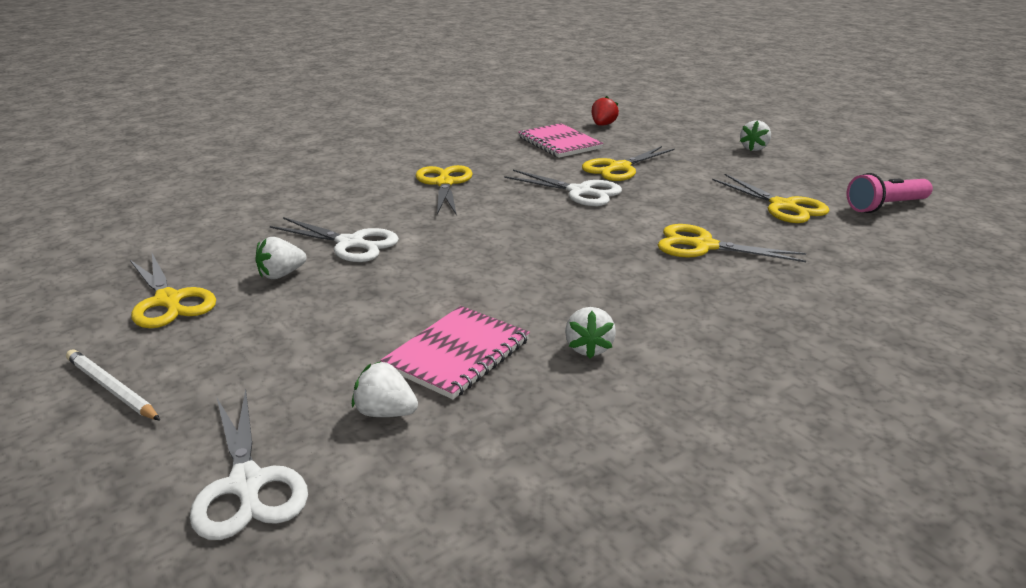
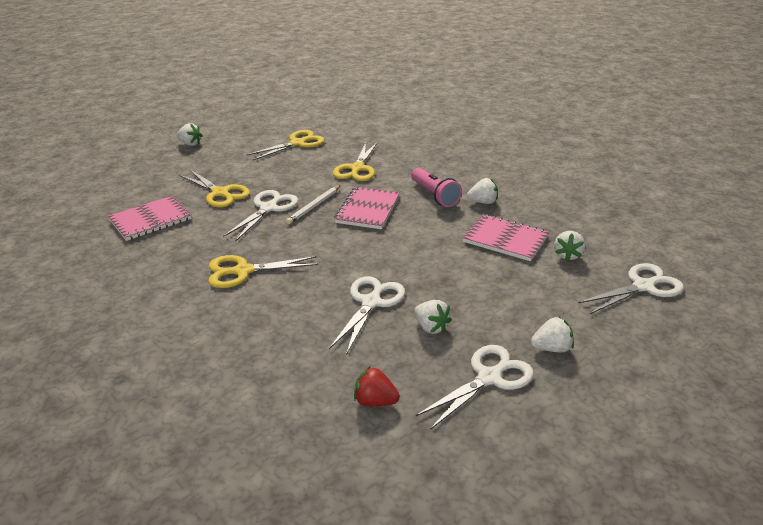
camera: 95 degrees left, 5 degrees up
(112, 388) = (603, 364): white pencil -> white pencil (314, 206)
(169, 301) = (489, 377): yellow scissors -> white scissors
(178, 352) = (551, 348): none -> white strawberry
(570, 249) = (367, 210): none -> pink notebook
(603, 125) = (107, 200): red strawberry -> red strawberry (375, 401)
(885, 206) = (298, 118): pink flashlight -> pink flashlight (434, 195)

